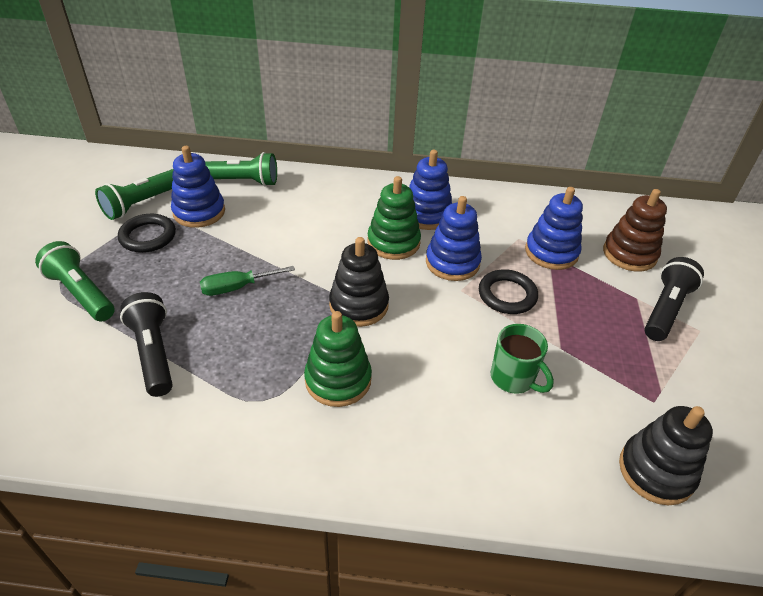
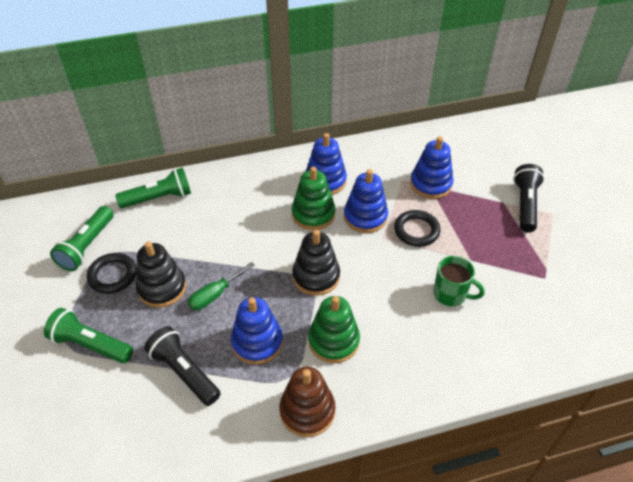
camera: 20 degrees left, 5 degrees up
(199, 212) = (142, 238): blue stacking toy -> blue stacking toy (257, 342)
(629, 254) = (484, 167): brown stacking toy -> brown stacking toy (307, 411)
(656, 471) = (565, 326): black stacking toy -> black stacking toy (162, 288)

